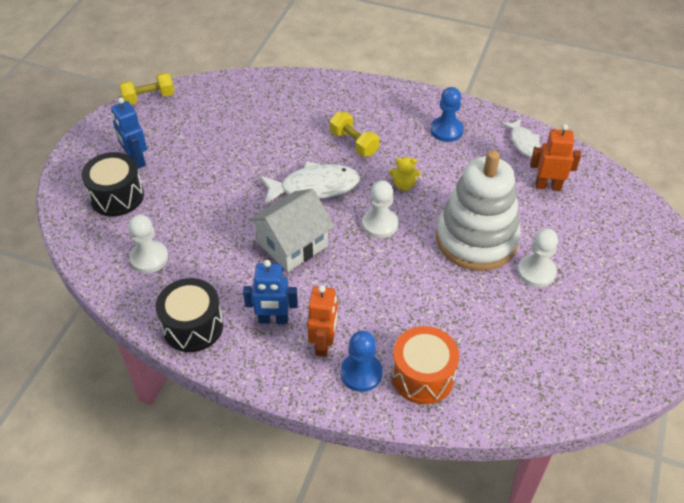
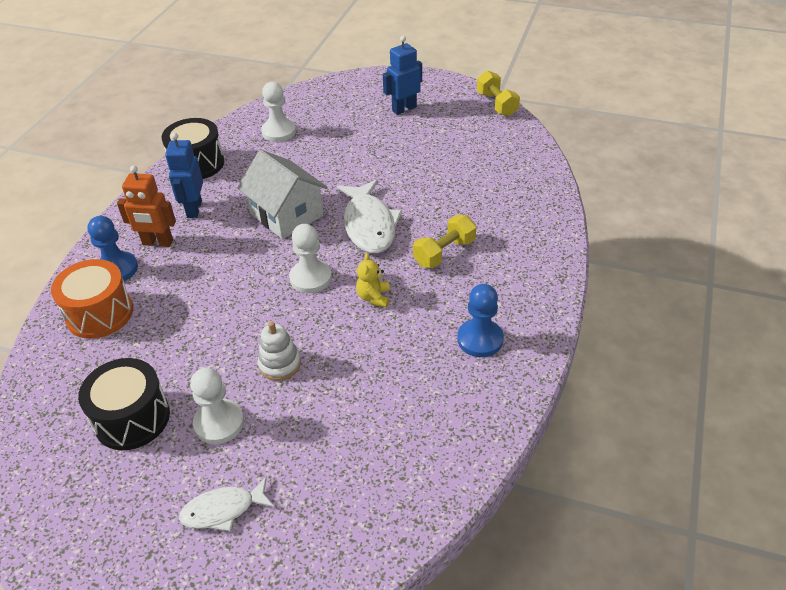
camera: 90 degrees right, 5 degrees down
(117, 196) = (355, 105): black drum -> black drum (132, 418)
(476, 239) = (280, 364): white stacking toy -> white stacking toy, size x0.41
(523, 142) = (465, 427): white fish -> white fish (223, 510)
(548, 186) = (374, 450): orange robot -> none

